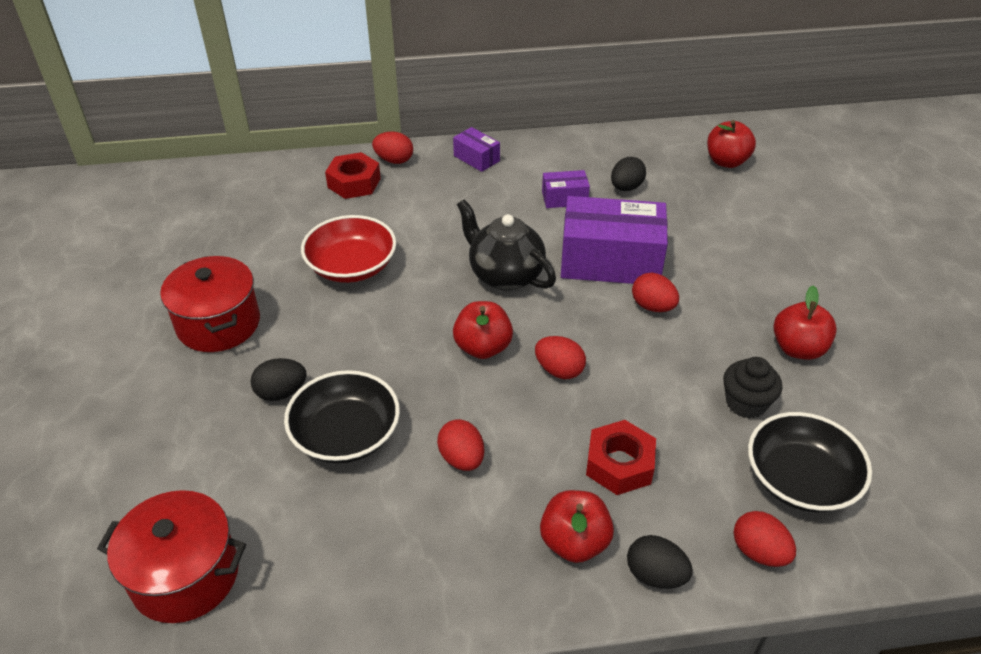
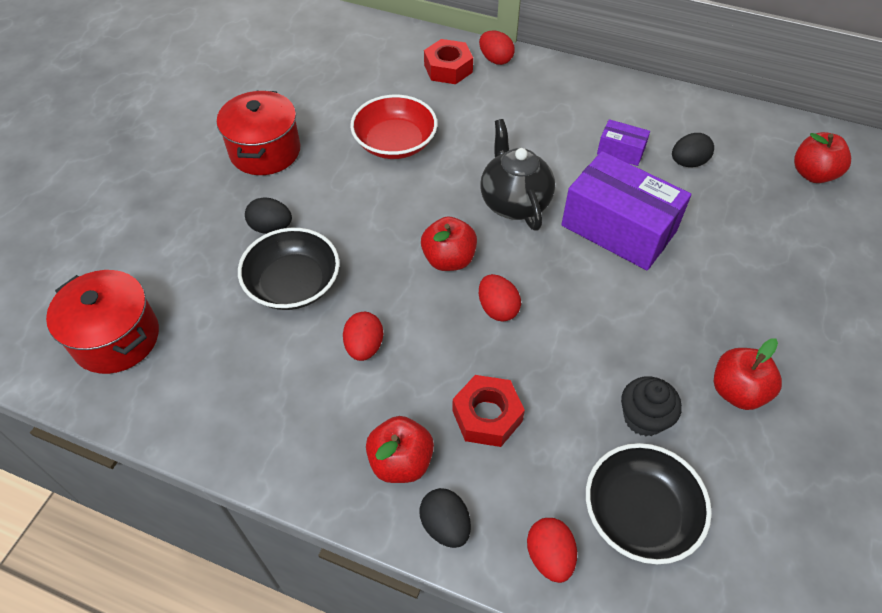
camera: 30 degrees right, 10 degrees up
(476, 158) = (568, 83): purple box -> none
(652, 306) = (625, 288): red egg -> none

